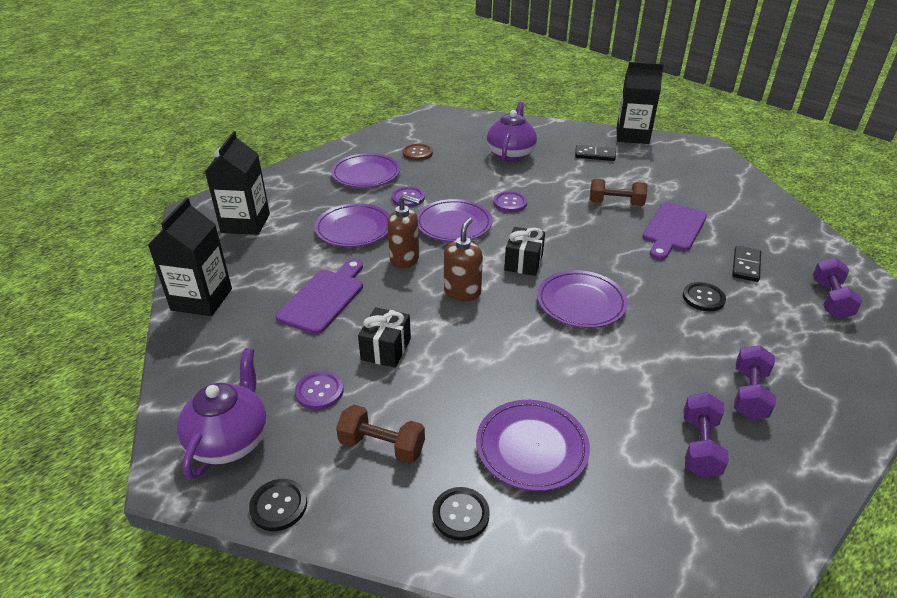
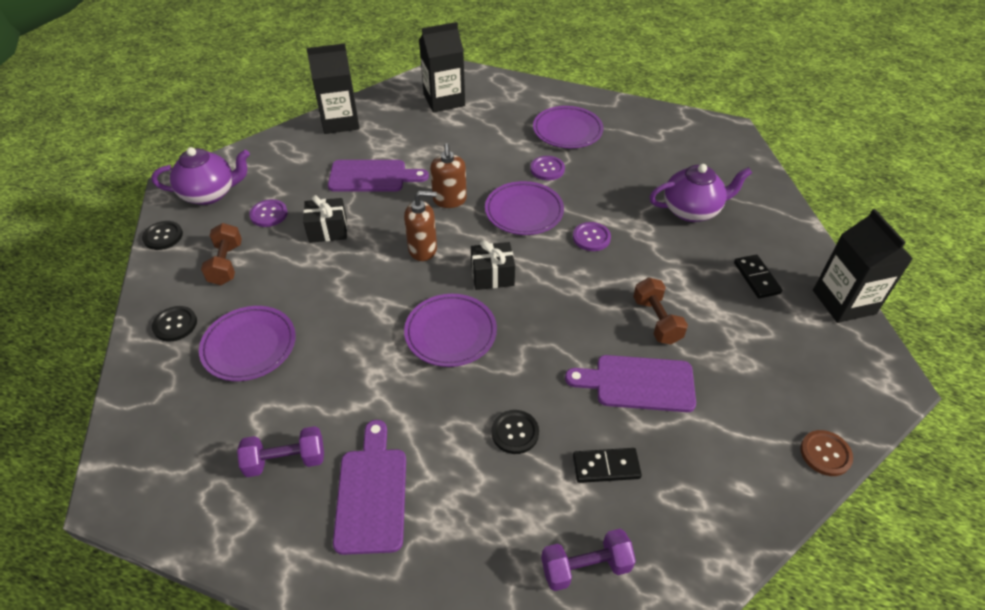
camera: 65 degrees right, 10 degrees up
(354, 229) = (474, 156): purple plate -> none
(417, 153) = (634, 147): brown button -> brown button (825, 454)
(749, 394) = (371, 493): purple dumbbell -> purple cutting board

